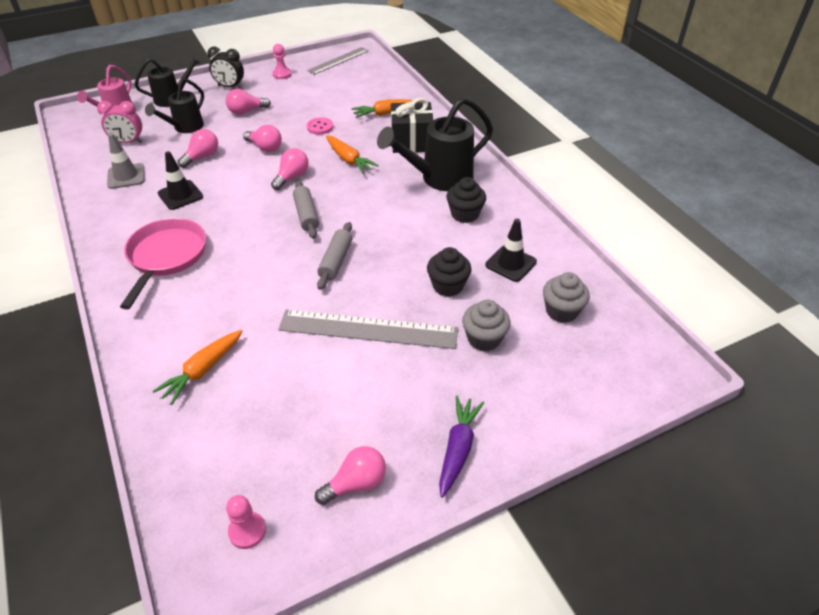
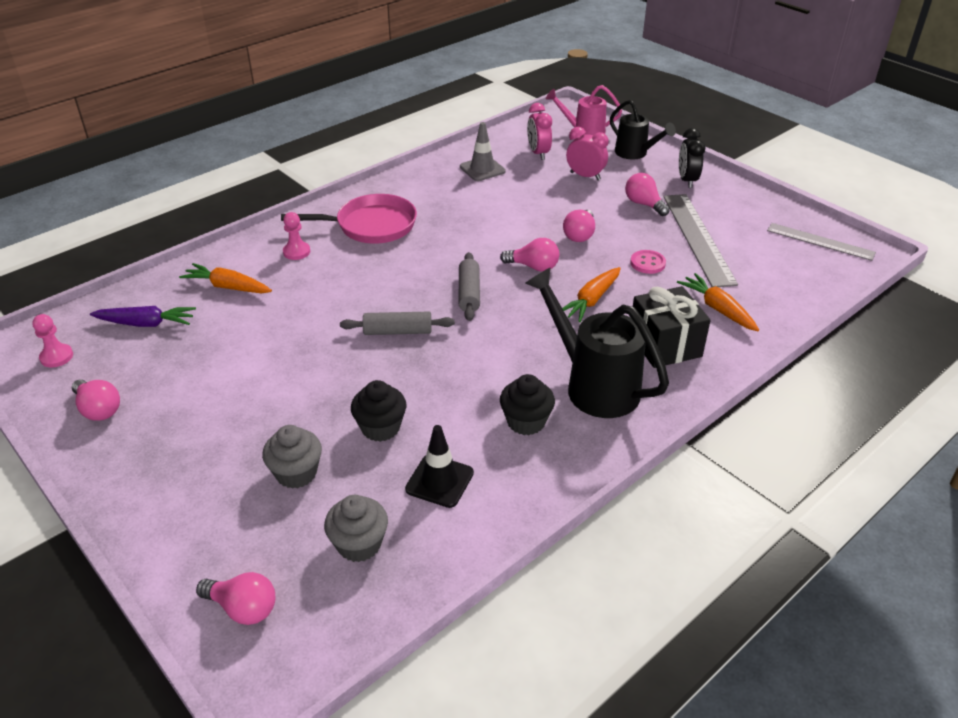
camera: 75 degrees right, 5 degrees down
(180, 195) = (467, 207): black traffic cone -> none
(185, 127) = (585, 176): black watering can -> pink clock
(202, 157) = (538, 201): pink light bulb -> pink light bulb (243, 608)
(282, 74) = (745, 207): pink pawn -> pink pawn (296, 252)
(306, 215) = (469, 293): grey rolling pin -> grey rolling pin turned 60 degrees counterclockwise
(368, 329) = (296, 377): grey ruler -> grey ruler (698, 238)
(458, 449) = (136, 474): purple carrot -> purple carrot (146, 323)

